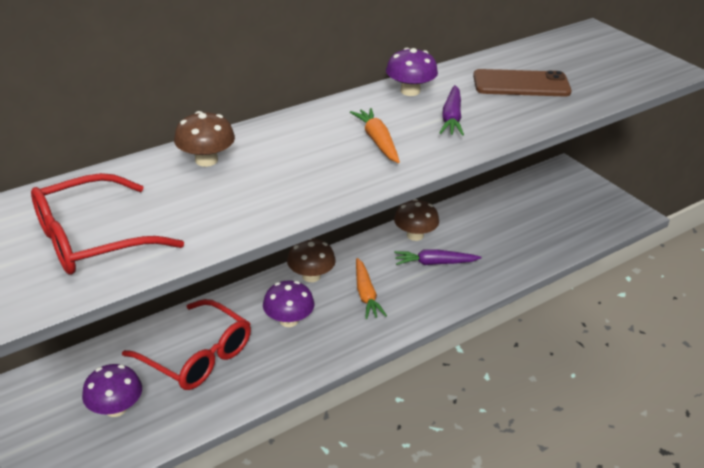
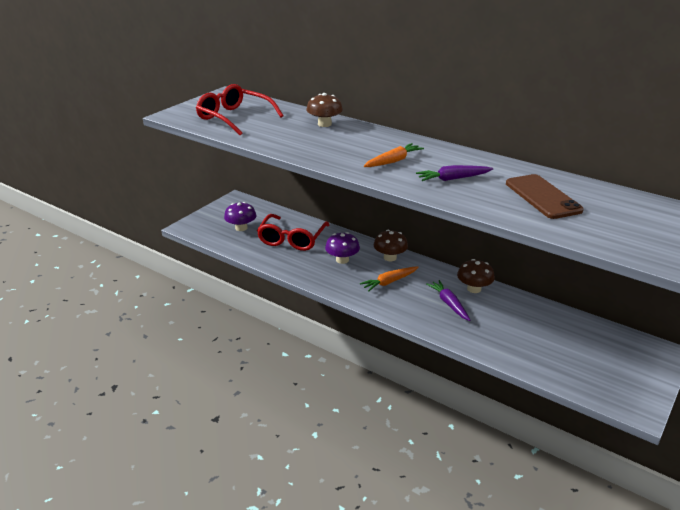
camera: 70 degrees right, 5 degrees down
(410, 91) = (475, 160): purple mushroom -> none

